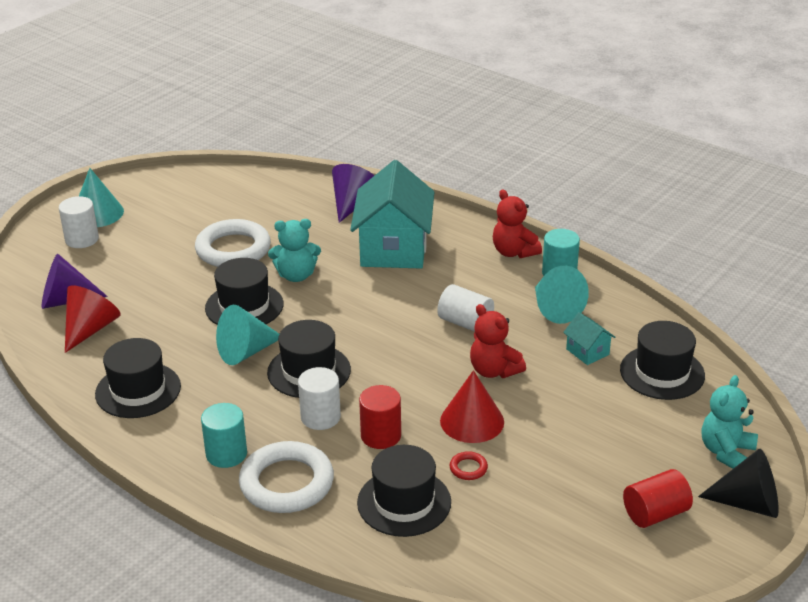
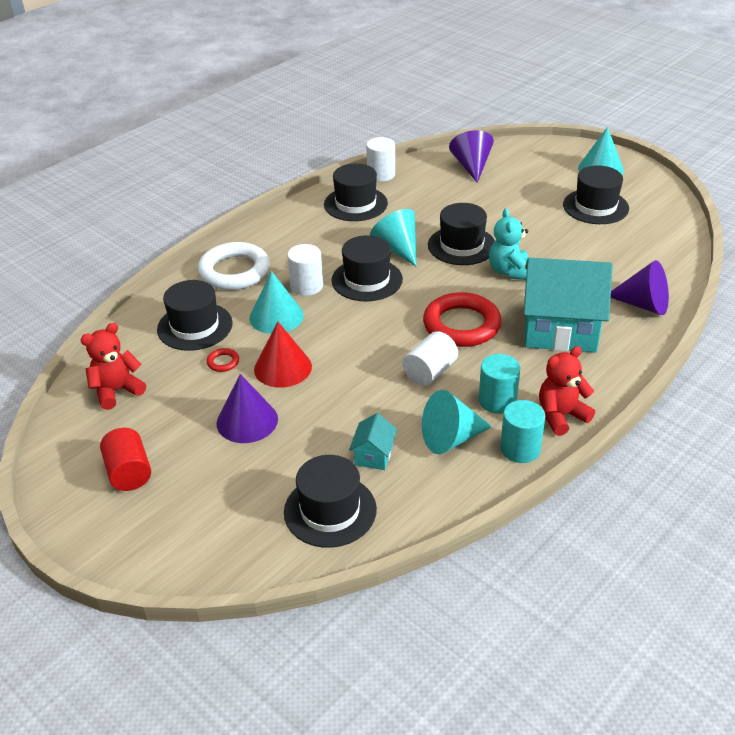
camera: 95 degrees right, 5 degrees up
(82, 239) = (559, 165): white cylinder -> white cylinder (381, 174)
(90, 329) = (433, 179): red cone -> none
(177, 220) = (595, 206): none -> black hat
(226, 454) = (274, 244): turquoise cylinder -> turquoise cylinder (497, 401)
(233, 249) = (550, 237): white ring -> none
(381, 435) = (276, 316): red cylinder -> turquoise cone
(389, 305) = (461, 325): none -> red ring
(494, 370) = (352, 386): red teddy bear -> red teddy bear (117, 391)
(559, 437) = (247, 421): none -> purple cone
(587, 352) = (373, 455): turquoise house -> turquoise house turned 45 degrees counterclockwise
(726, 452) = (193, 541): turquoise teddy bear -> none
(748, 503) = (117, 544): black cone -> none

